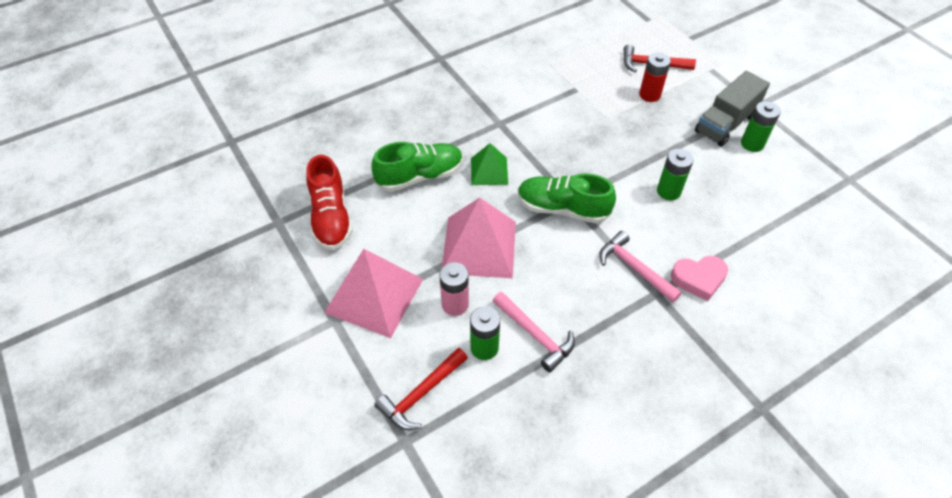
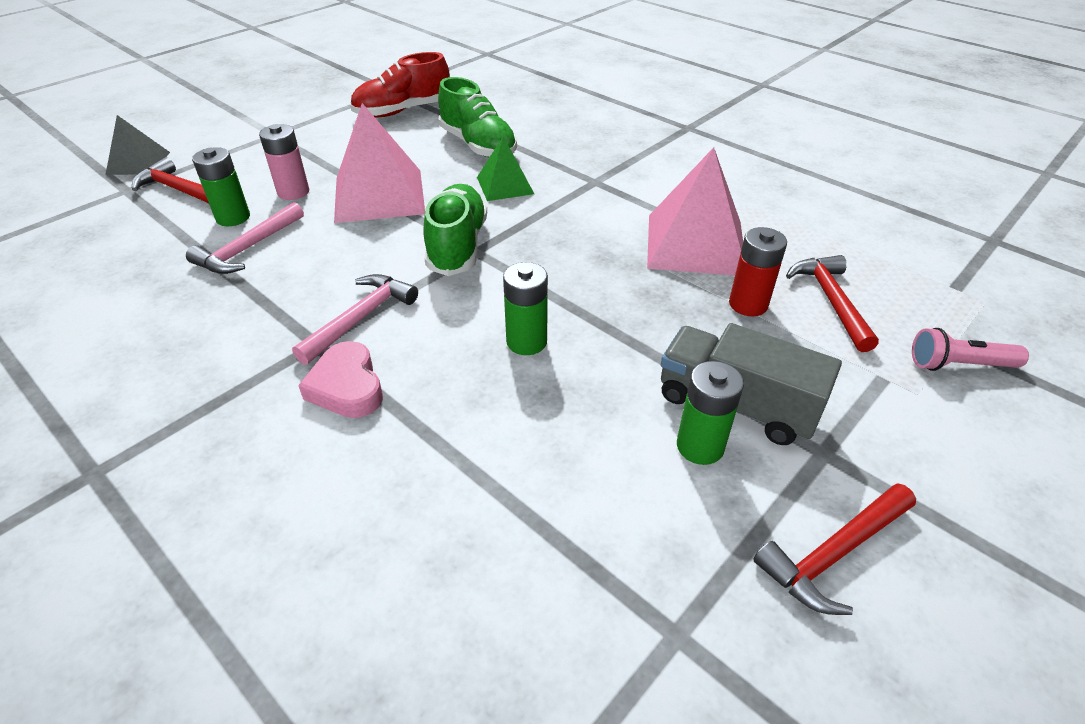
camera: 75 degrees right, 10 degrees down
(350, 438) = (138, 163): none -> grey pyramid
(374, 295) = (304, 147): pink pyramid -> pink pyramid (695, 244)
(705, 43) = (959, 365): none -> pink flashlight
(811, 123) = (833, 554): none -> red hammer

